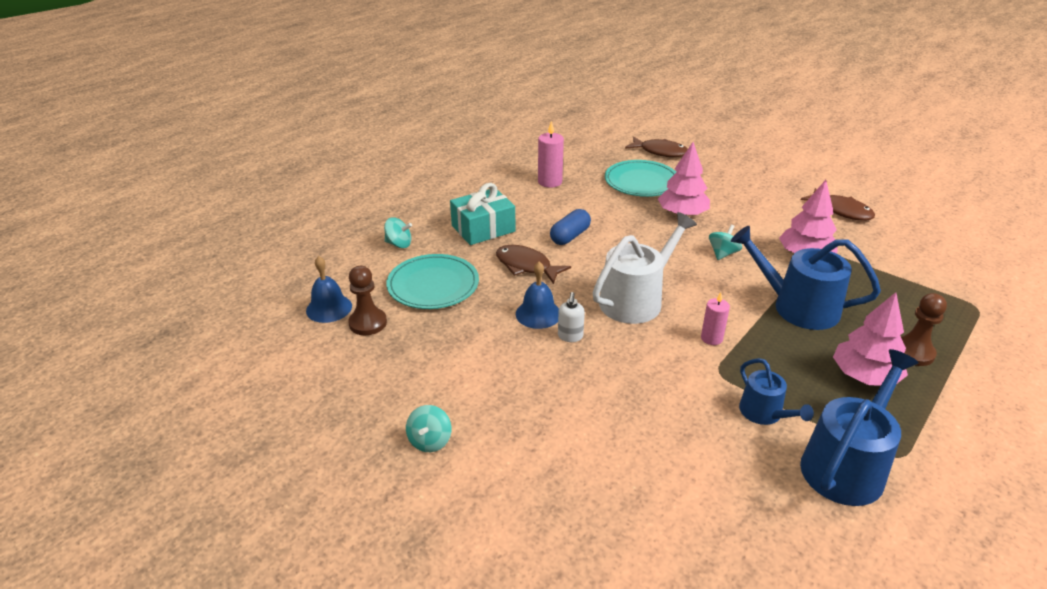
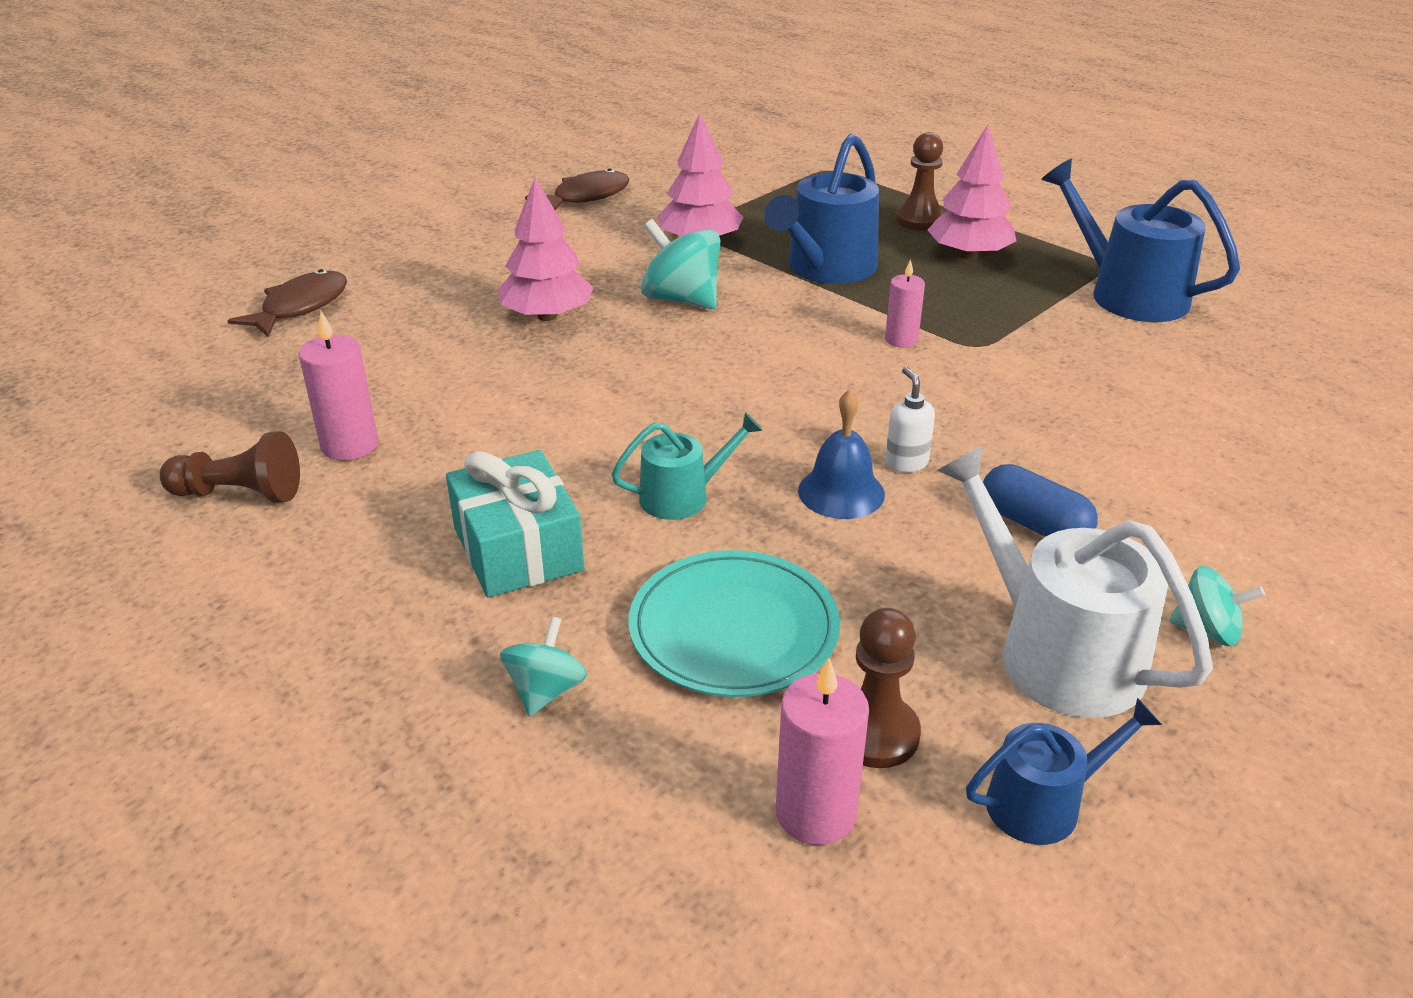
camera: 85 degrees left, 0 degrees up
(329, 308) = (815, 813): blue bell -> pink candle
(512, 166) = (239, 493): none -> brown pawn
(526, 266) = (682, 496): brown fish -> turquoise watering can
(570, 236) = (585, 437): blue capsule -> blue capsule (1034, 524)
(570, 337) = (906, 463): white soap dispenser -> white soap dispenser turned 120 degrees counterclockwise
(635, 300) = (803, 390): white watering can -> white watering can (1057, 653)
(641, 181) = (409, 340): turquoise plate -> none
(723, 254) = (681, 299): turquoise spinning top -> turquoise spinning top, size x1.67
(764, 413) = (1053, 327): blue watering can -> blue watering can (1042, 803)

